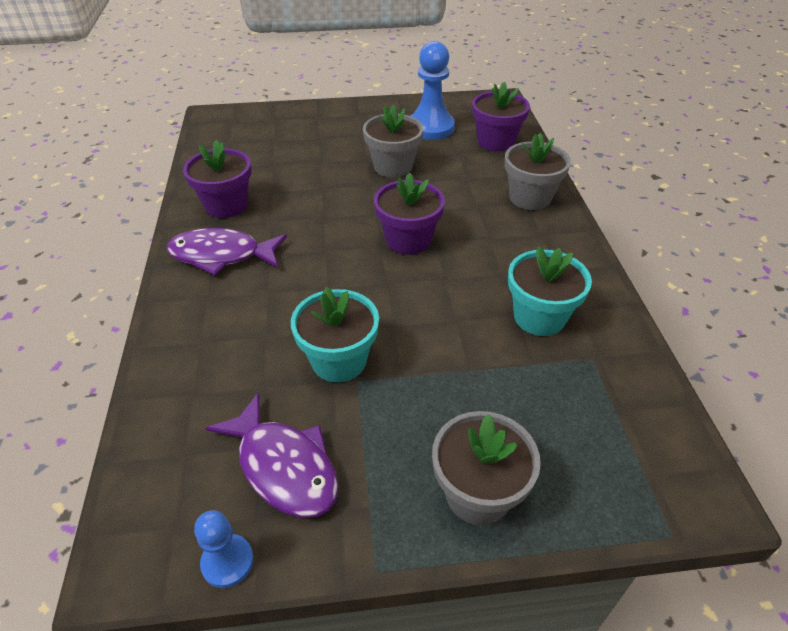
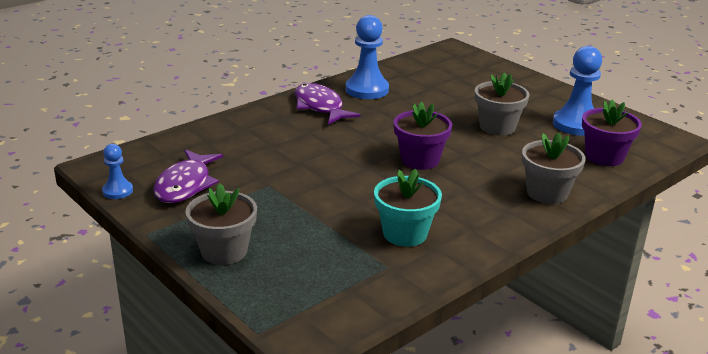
camera: 55 degrees right, 15 degrees down
(226, 205) = (367, 90): purple flower pot -> blue pawn
(339, 360) = (277, 174): turquoise flower pot -> none

